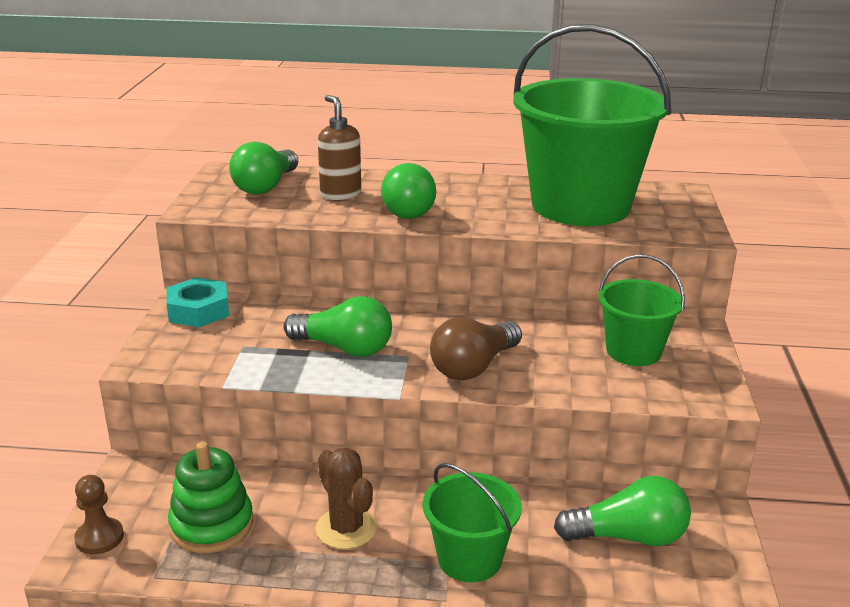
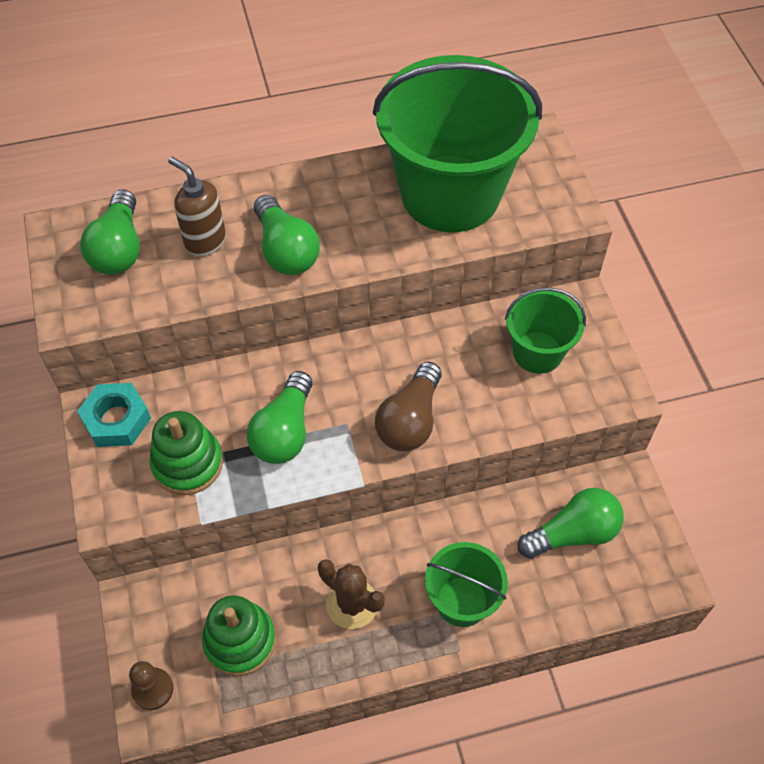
camera: 20 degrees left, 30 degrees up
(240, 348) = (187, 463): none -> green stacking toy
(344, 348) = (284, 432): green light bulb -> green light bulb turned 105 degrees clockwise

